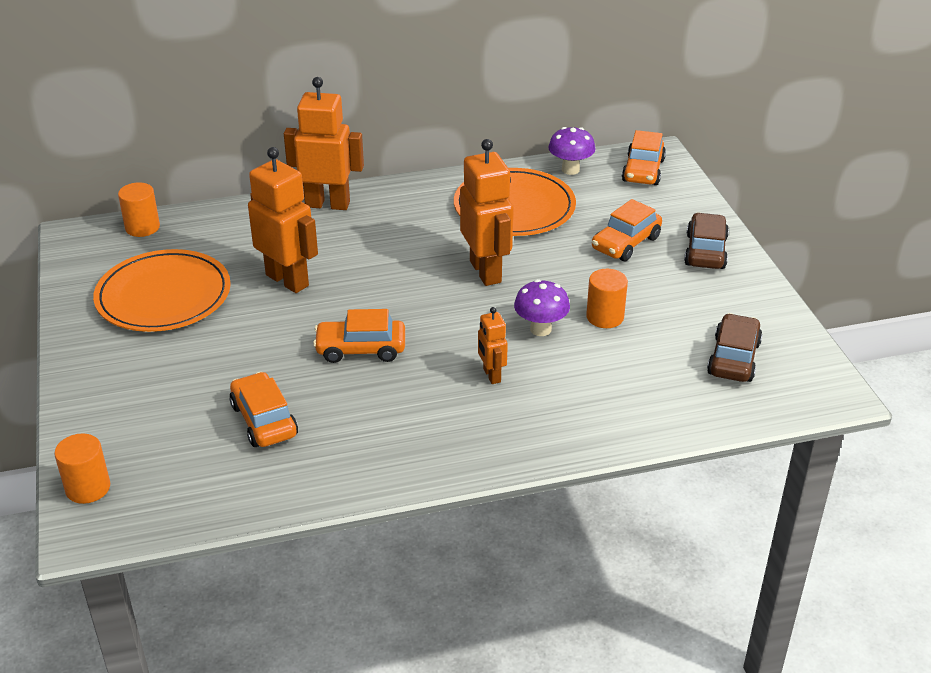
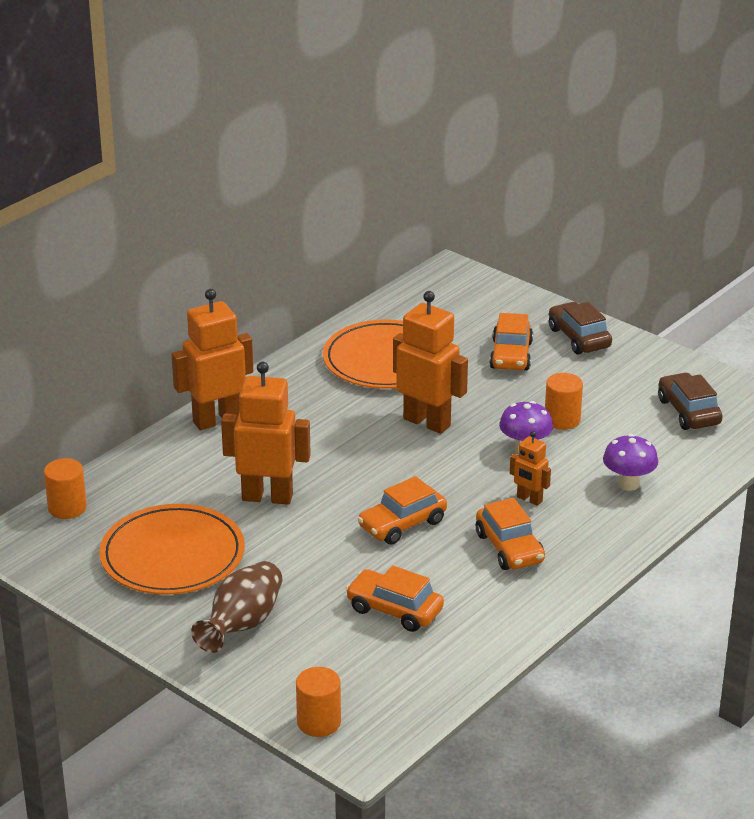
camera: 35 degrees left, 5 degrees down
(139, 375) = (242, 625): none -> brown vase
(570, 170) = (394, 310): purple mushroom -> purple mushroom (628, 484)
(643, 171) = (455, 289): orange car -> orange car (509, 548)

